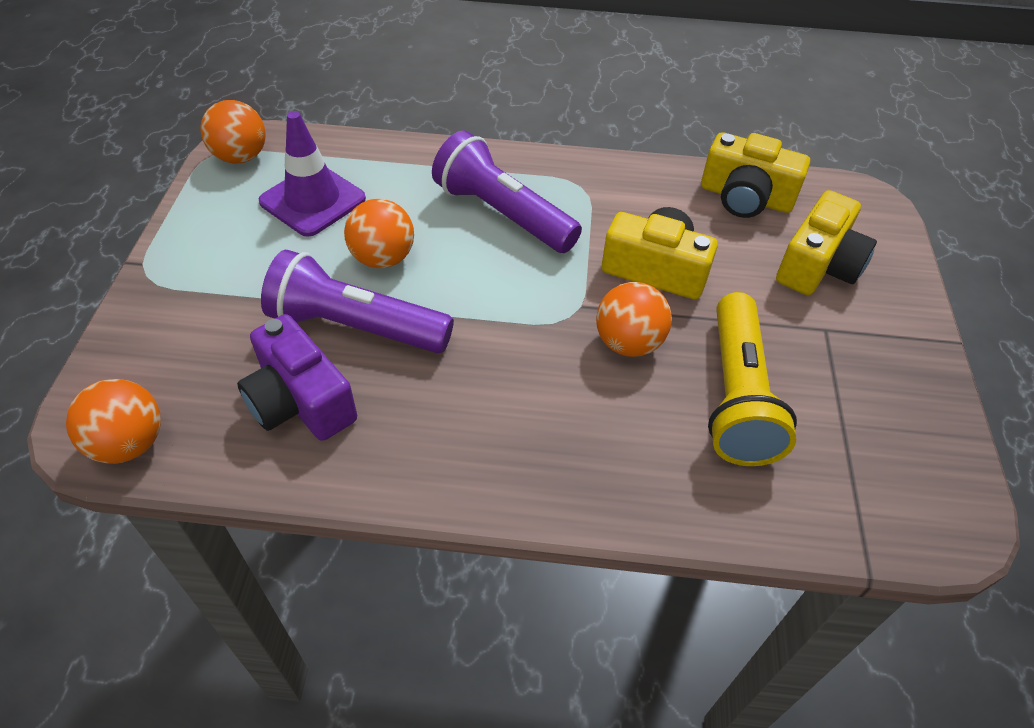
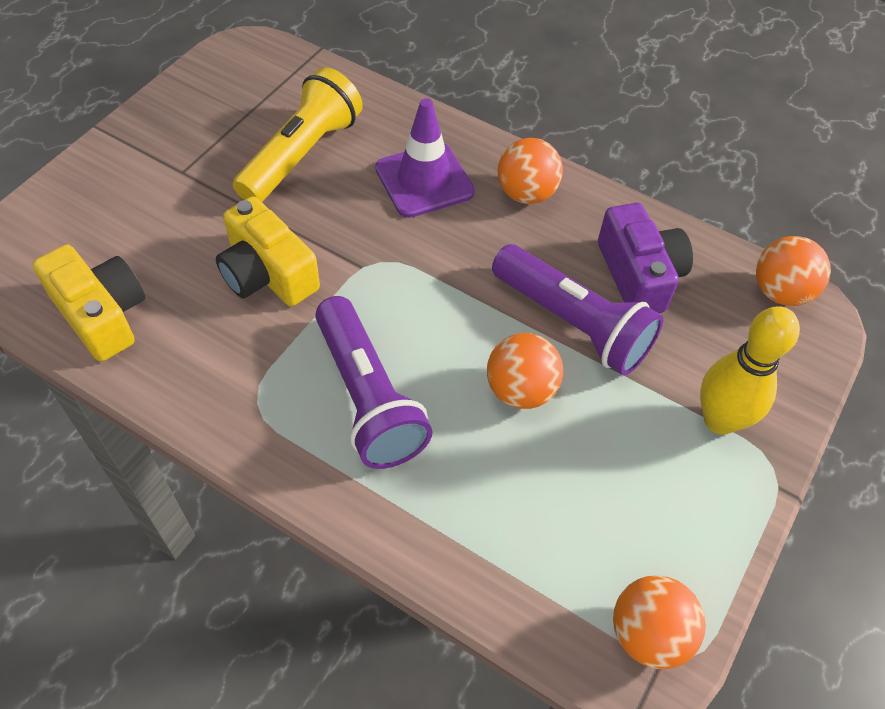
camera: 155 degrees left, 5 degrees up
(197, 294) = (720, 420): none -> yellow bowling pin
(313, 200) = (572, 507): purple traffic cone -> purple traffic cone (424, 180)
(628, 343) = (348, 221): orange ball -> orange ball (526, 193)
(818, 265) = (122, 220): yellow camera -> none

